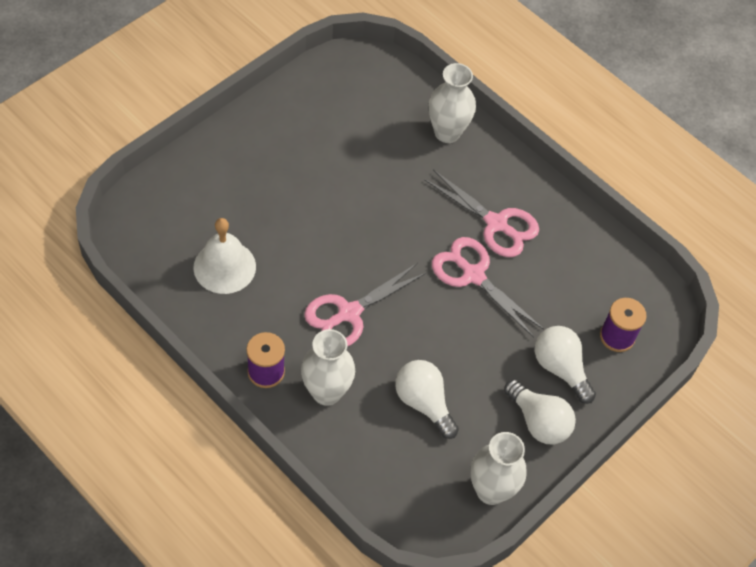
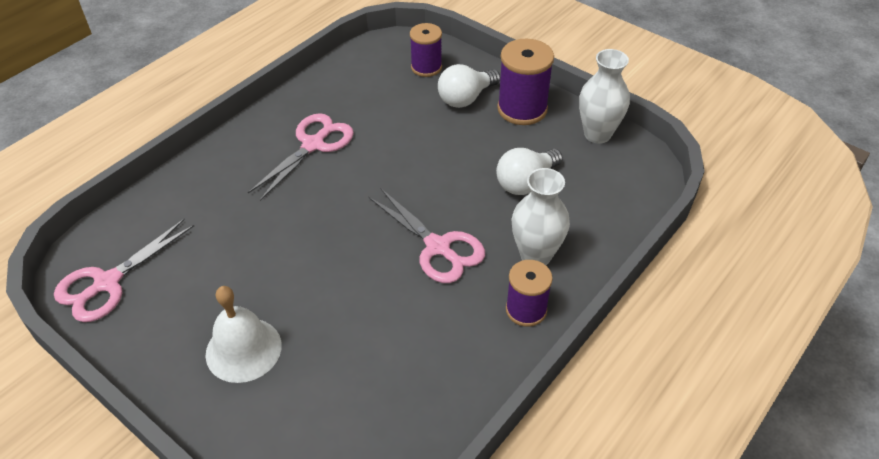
camera: 90 degrees left, 10 degrees down
(224, 267) = (395, 370): white bell -> white bell (243, 349)
(447, 133) = (195, 187): white vase -> none
(473, 275) = (376, 157): pink scissors -> pink scissors (107, 283)
(538, 421) = (522, 109): white light bulb -> purple spool

